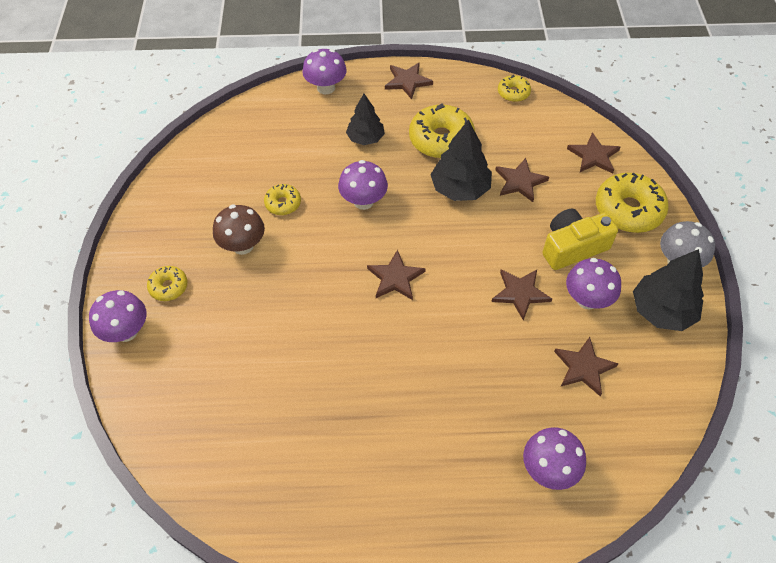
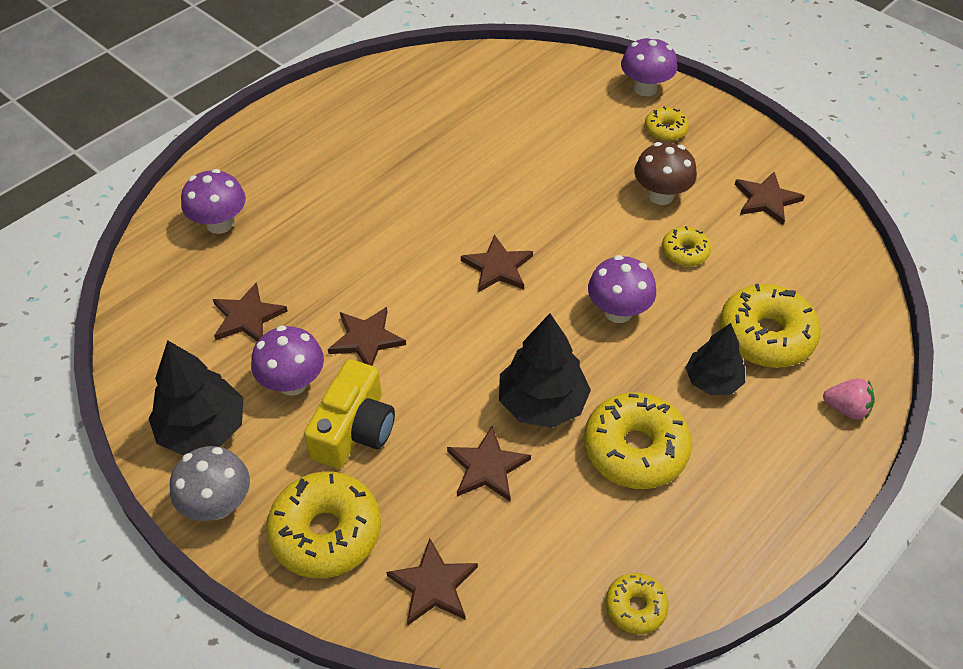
camera: 135 degrees right, 5 degrees down
(311, 137) = (765, 336): none -> yellow donut
(326, 88) = (846, 409): purple mushroom -> pink strawberry
(407, 81) = (778, 502): brown star -> brown star (766, 200)

